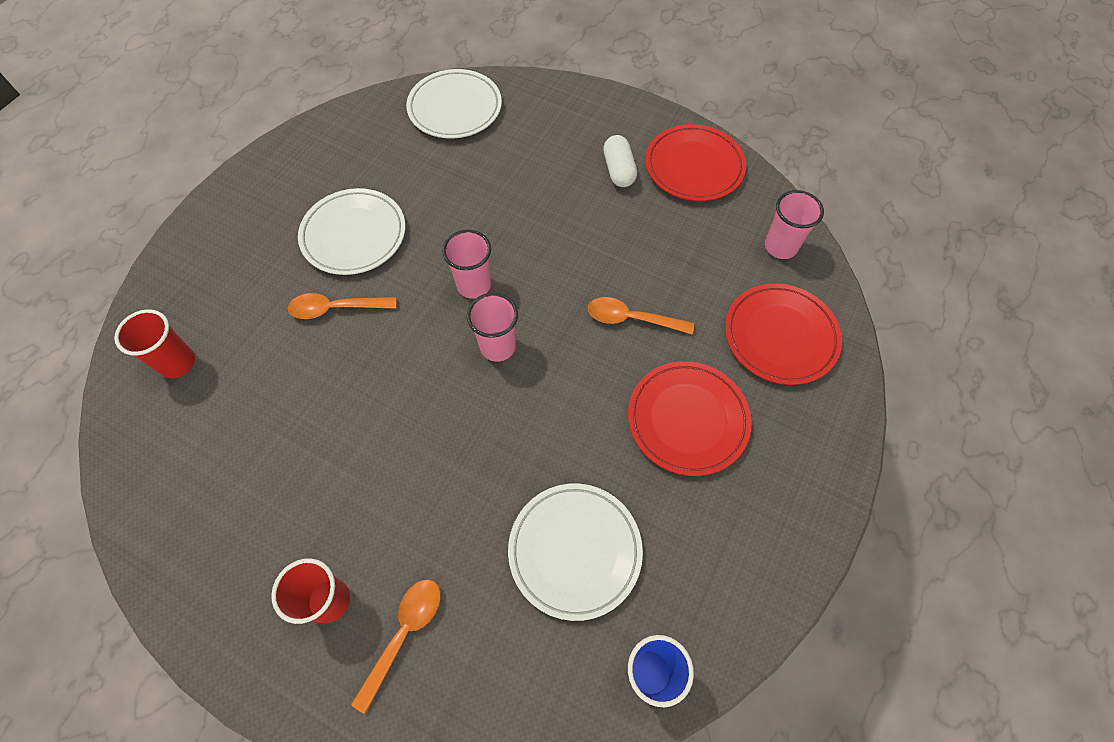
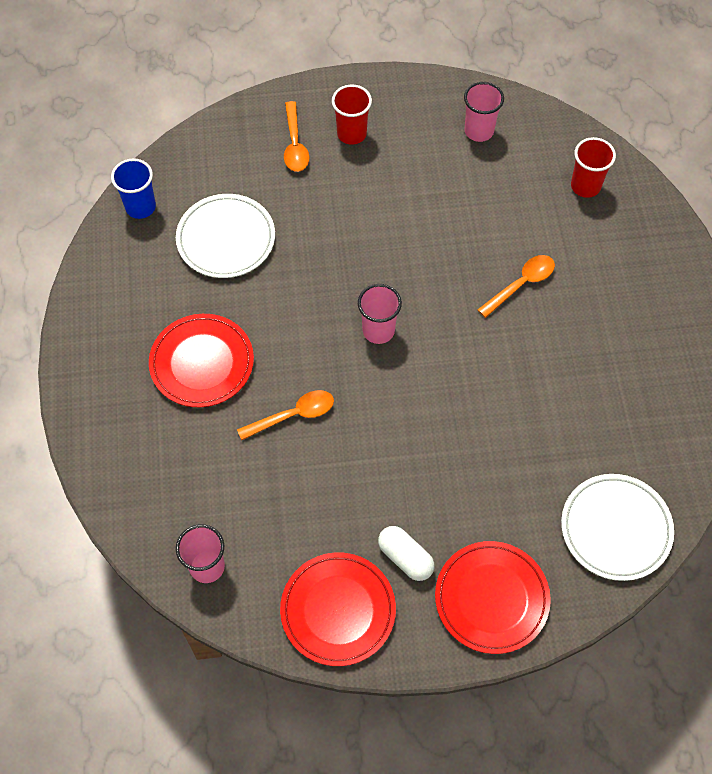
camera: 145 degrees right, 0 degrees up
(354, 235) = (570, 346): white plate -> none
(474, 285) = (437, 365): pink cup -> pink cup (479, 131)
(780, 336) = (165, 474): red plate -> red plate (491, 598)

